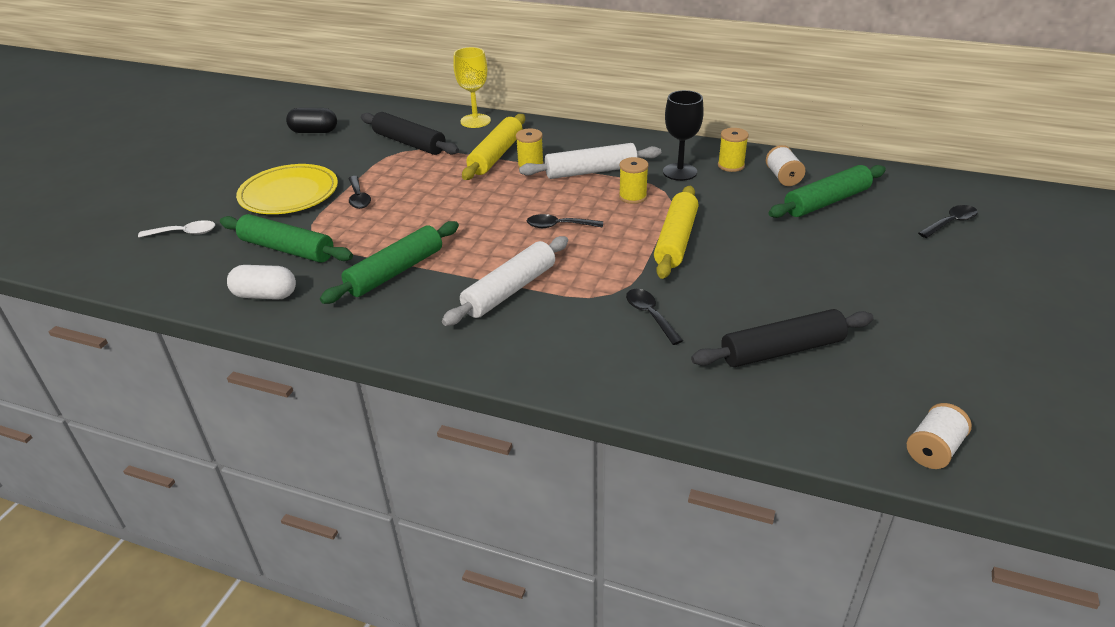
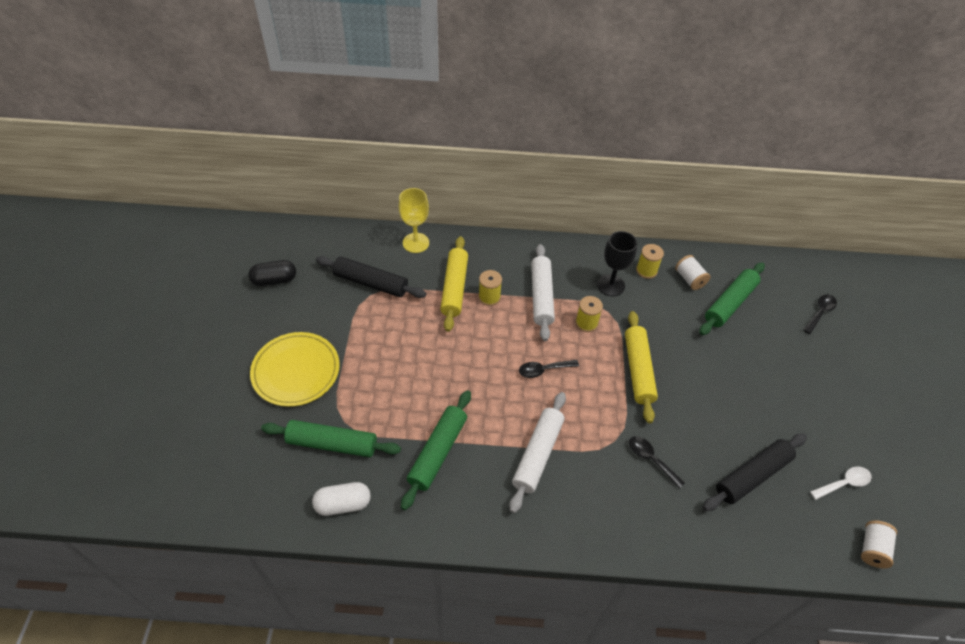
camera: 20 degrees left, 15 degrees up
(184, 233) = (227, 442): white spoon -> white spoon (843, 483)
(358, 198) = (361, 365): black spoon -> none
(591, 171) = (541, 296): white rolling pin -> white rolling pin turned 60 degrees counterclockwise

